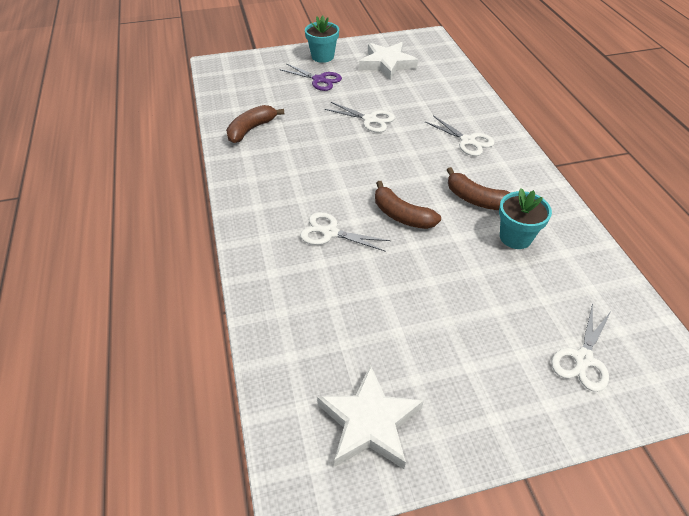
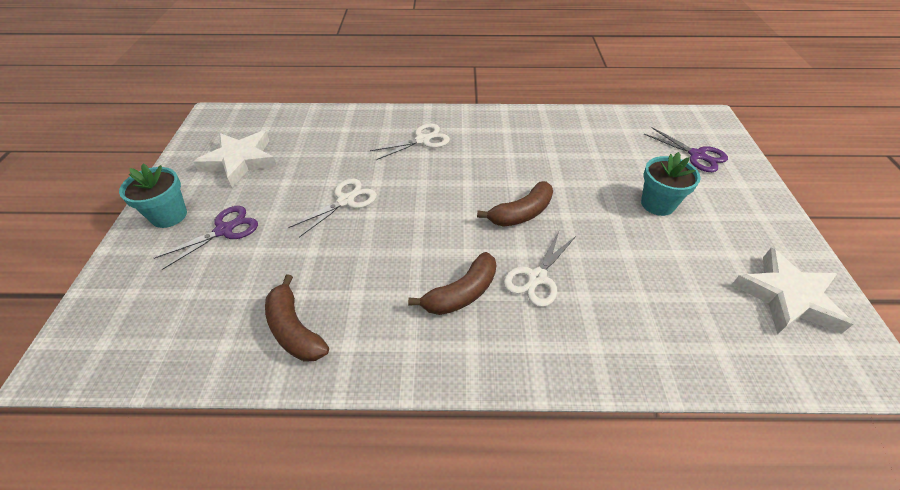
camera: 75 degrees left, 0 degrees up
(476, 199) = (511, 158): brown banana -> brown banana (462, 293)
(515, 237) = (565, 150): turquoise flower pot -> turquoise flower pot (657, 204)
(583, 359) = (696, 155): white scissors -> purple scissors

